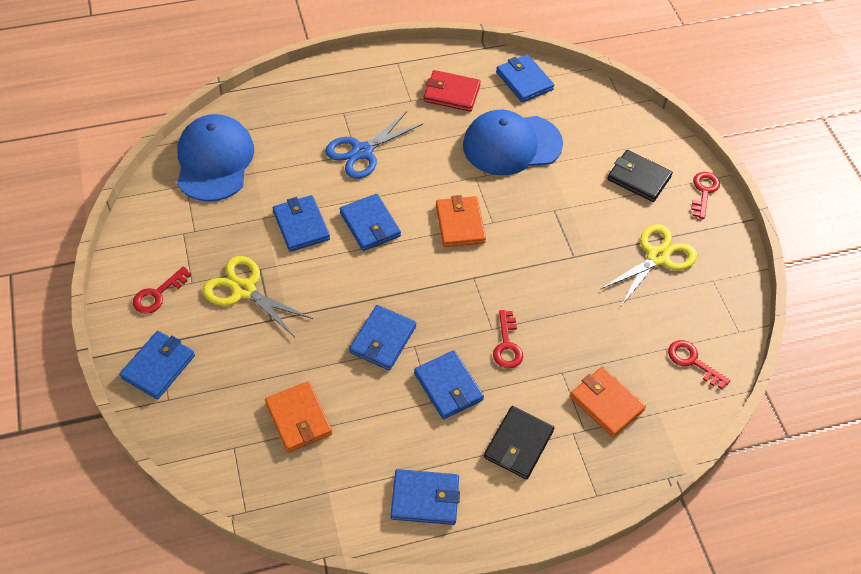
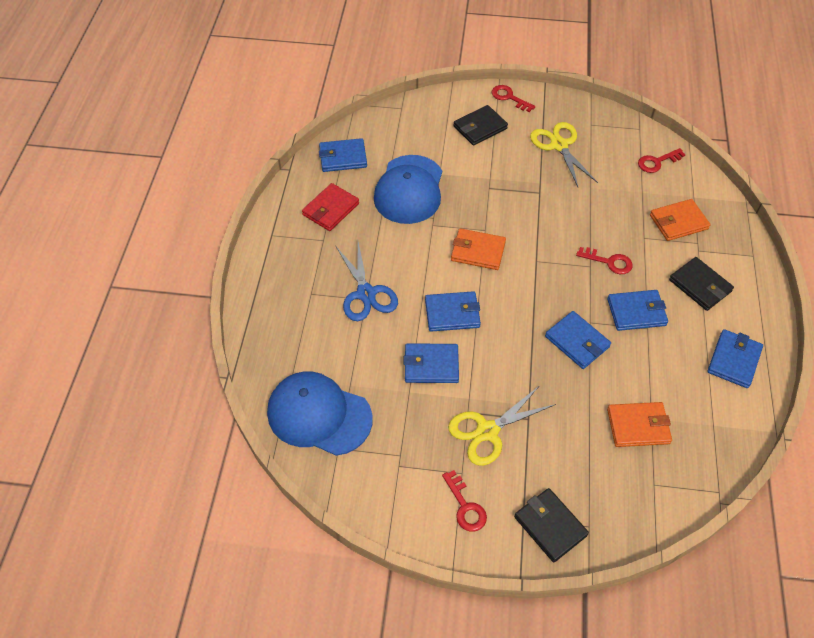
camera: 65 degrees left, 0 degrees up
(158, 367) = (550, 526): blue wallet -> black wallet

